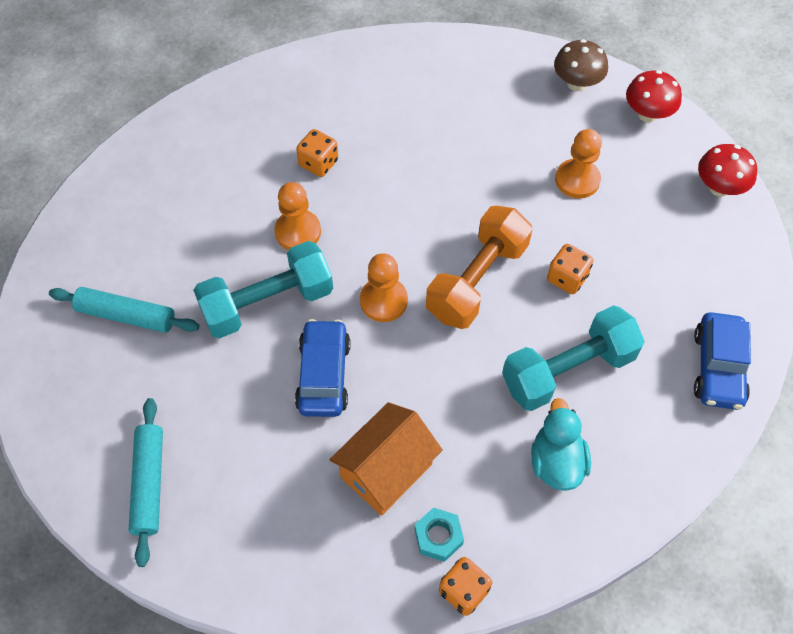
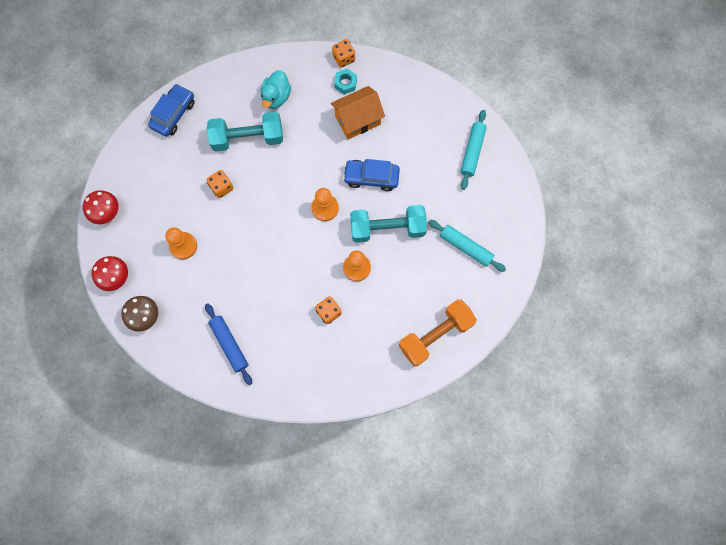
camera: 160 degrees left, 15 degrees up
(323, 375) = (371, 177): blue car -> blue car turned 75 degrees clockwise
(443, 86) = (229, 344): none -> blue rolling pin
(477, 280) = (270, 203): orange dumbbell -> orange dumbbell (435, 335)

